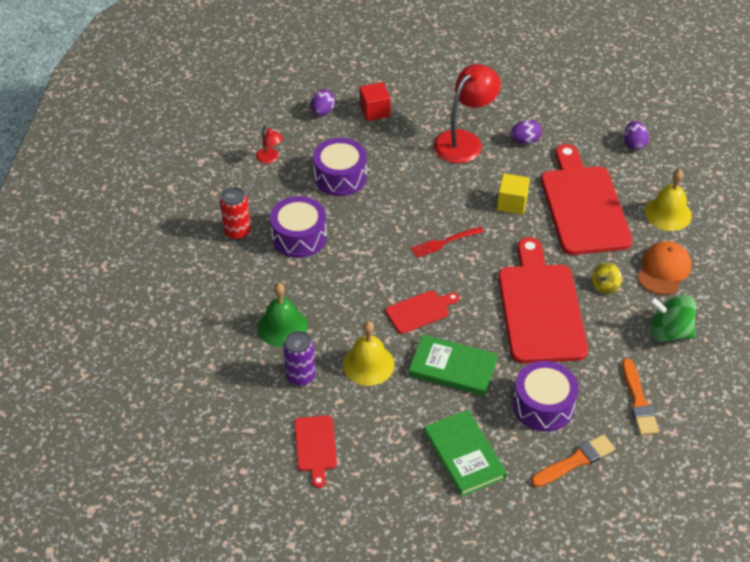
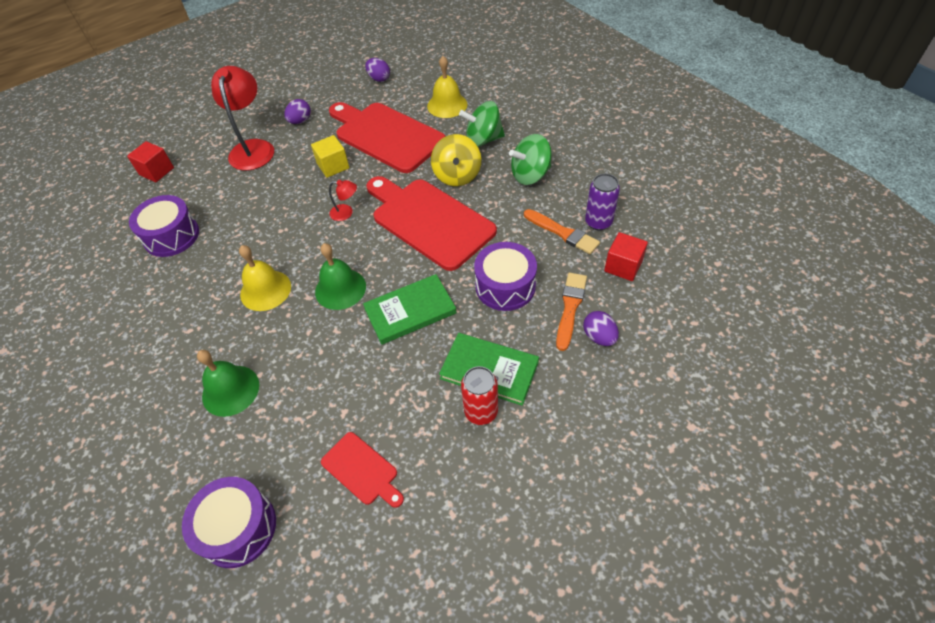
camera: 40 degrees left, 5 degrees up
(237, 232) = (111, 342): red can -> red can (481, 412)
(270, 158) = (90, 262): red lamp -> red lamp (346, 213)
(299, 237) = (177, 306): purple drum -> purple drum (238, 528)
(300, 376) = (288, 420): purple can -> purple can (598, 222)
(323, 112) = (109, 198): purple egg -> purple egg (599, 337)
(368, 364) = (339, 362): yellow bell -> yellow bell (265, 290)
(420, 311) = (340, 289): red cutting board -> green bell
(444, 242) = (309, 226): red fork -> none
(605, 286) = (457, 175): yellow spinning top -> yellow spinning top, size x1.73
(656, 465) = (623, 266): none -> red cube
(663, 270) = (483, 140): orange cap -> green spinning top

